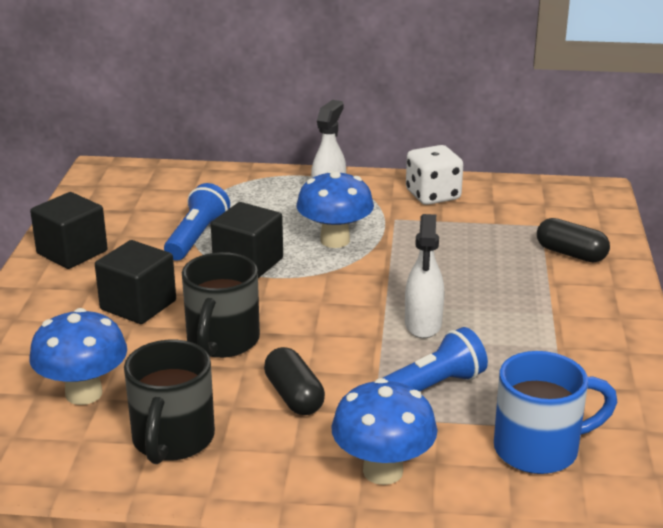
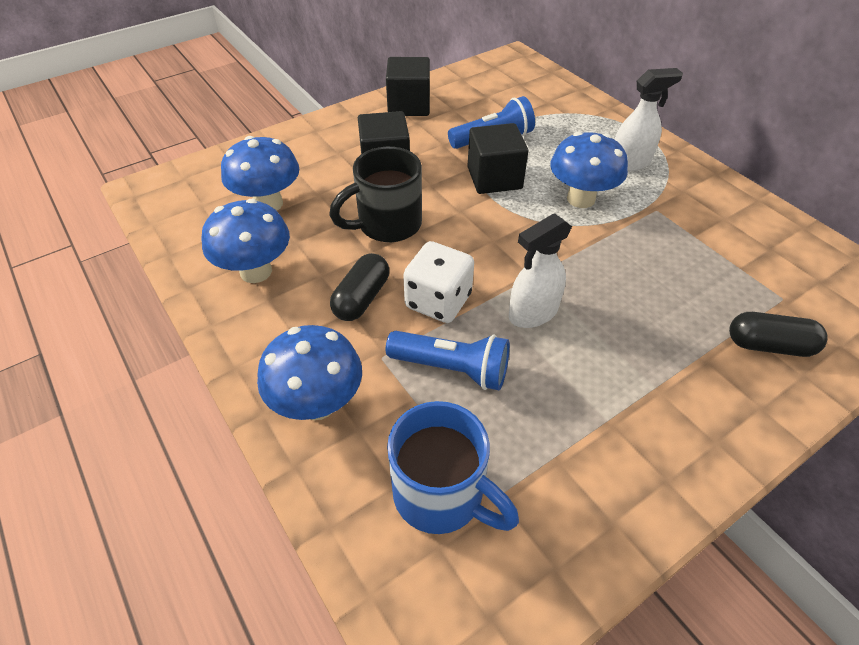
camera: 50 degrees right, 20 degrees up
(172, 440) = (256, 271): black mug -> blue mushroom
(433, 195) = (723, 209): white dice -> white dice (438, 301)
(571, 254) = (769, 345): black capsule -> black capsule turned 75 degrees counterclockwise

